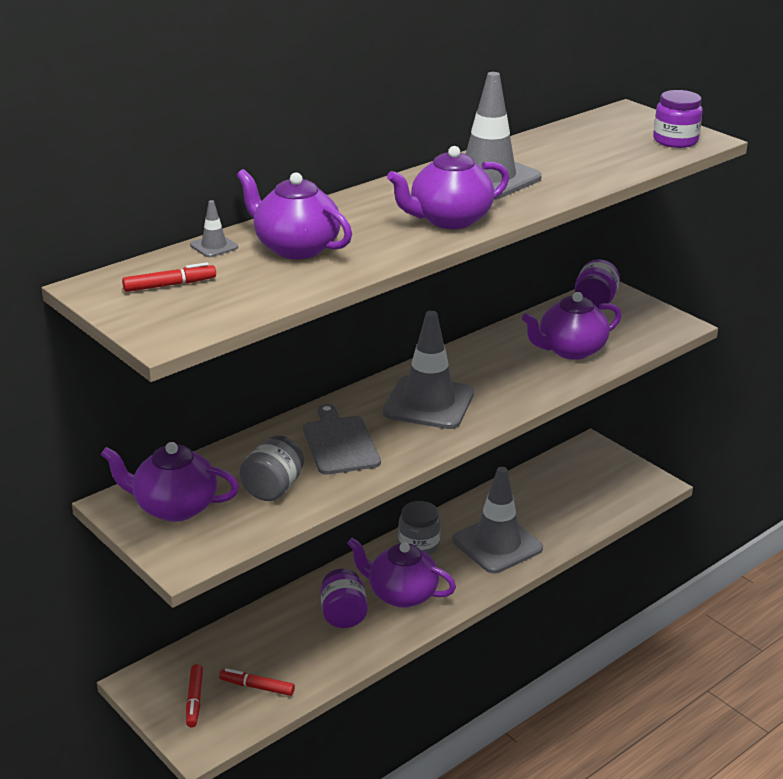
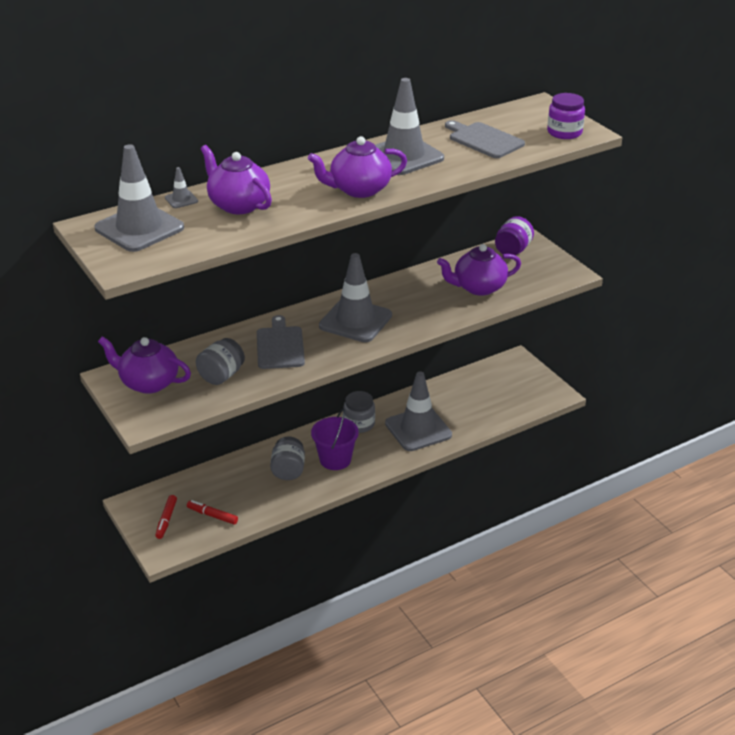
camera: 10 degrees right, 5 degrees up
(169, 285) = (139, 228): red marker -> grey traffic cone
(343, 615) = (288, 470): purple jar -> grey jar
(401, 594) = (335, 459): purple teapot -> purple bucket
(580, 154) = (484, 140): none -> grey cutting board

